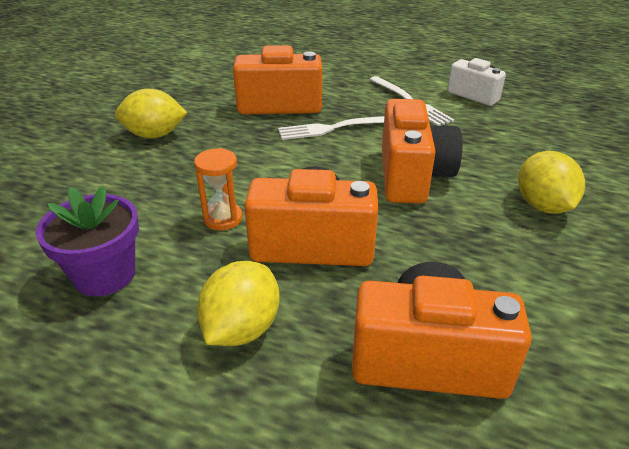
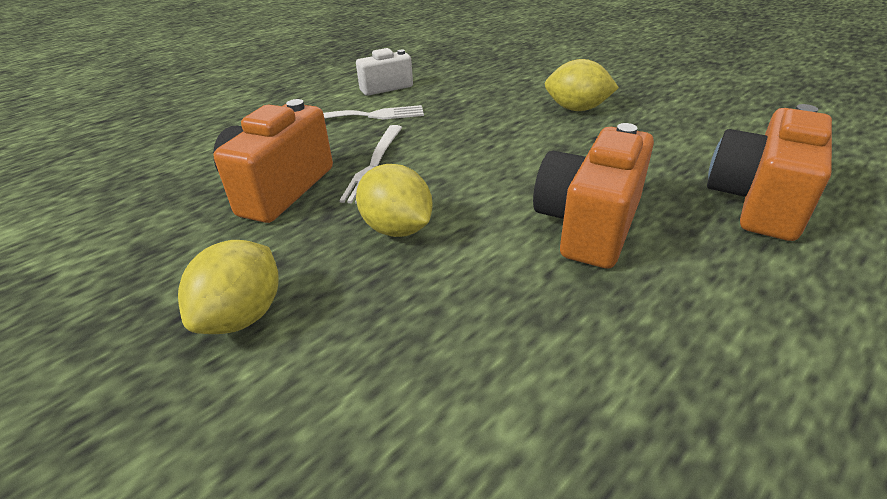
camera: 65 degrees left, 0 degrees up
(105, 275) = (601, 414): purple flower pot -> none
(223, 218) = (514, 279): orange hourglass -> none
(242, 328) = (720, 297): yellow lemon -> yellow lemon (397, 229)
(412, 176) = (500, 147): orange camera -> none

